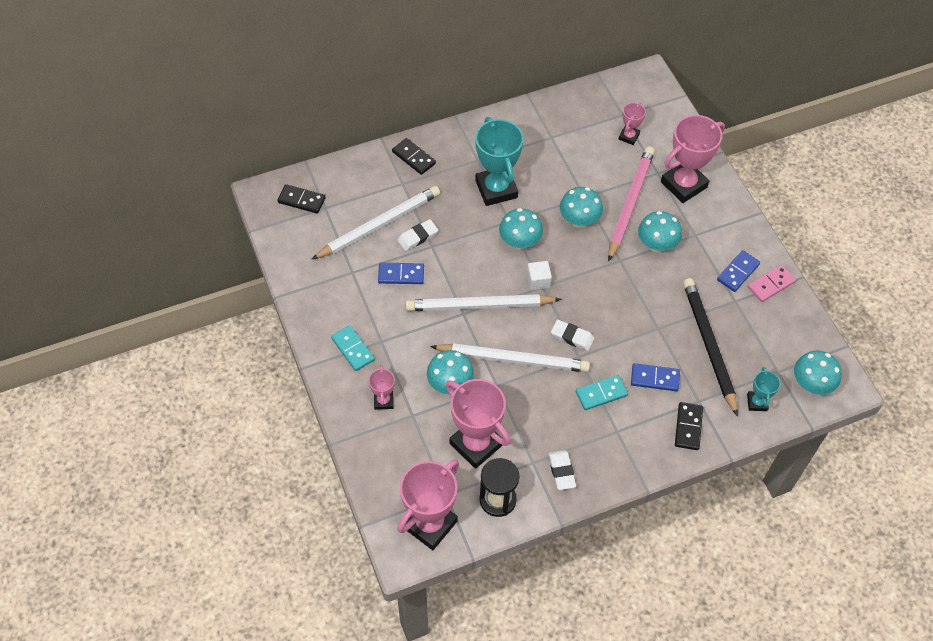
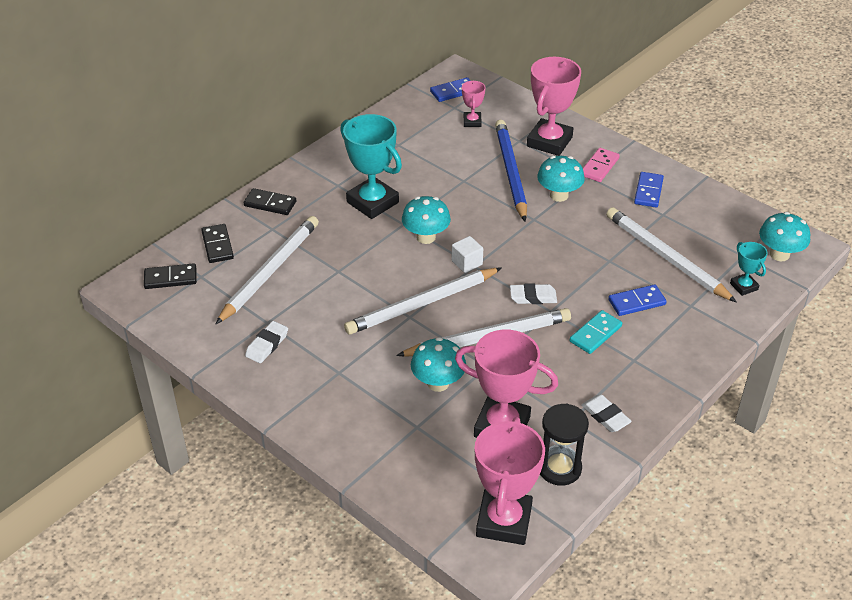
camera: 25 degrees left, 15 degrees down
(353, 349) = (312, 391): turquoise domino -> none
(383, 401) = (377, 425): pink trophy -> none
(401, 274) = (321, 306): blue domino -> blue domino (453, 91)
(417, 237) = (318, 268): white eraser -> white eraser (267, 345)
(579, 220) = (471, 200): turquoise mushroom -> none
(630, 204) = (511, 172): pink pencil -> blue pencil
(688, 427) = (697, 330): black domino -> black domino (217, 245)
(709, 345) = (666, 257): black pencil -> white pencil
(771, 284) = (684, 191): pink domino -> pink domino (599, 167)

